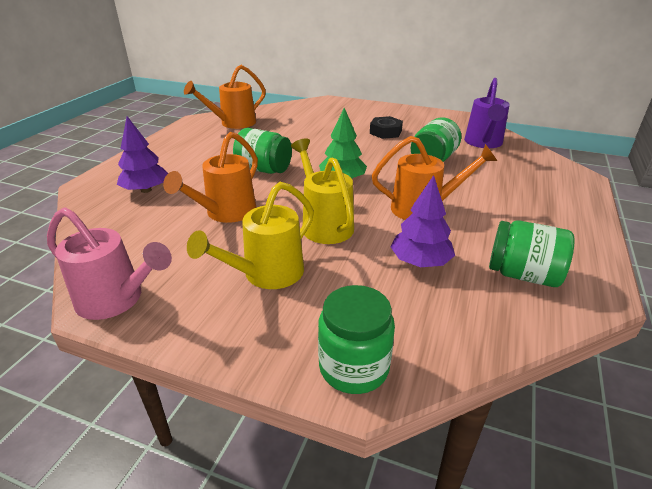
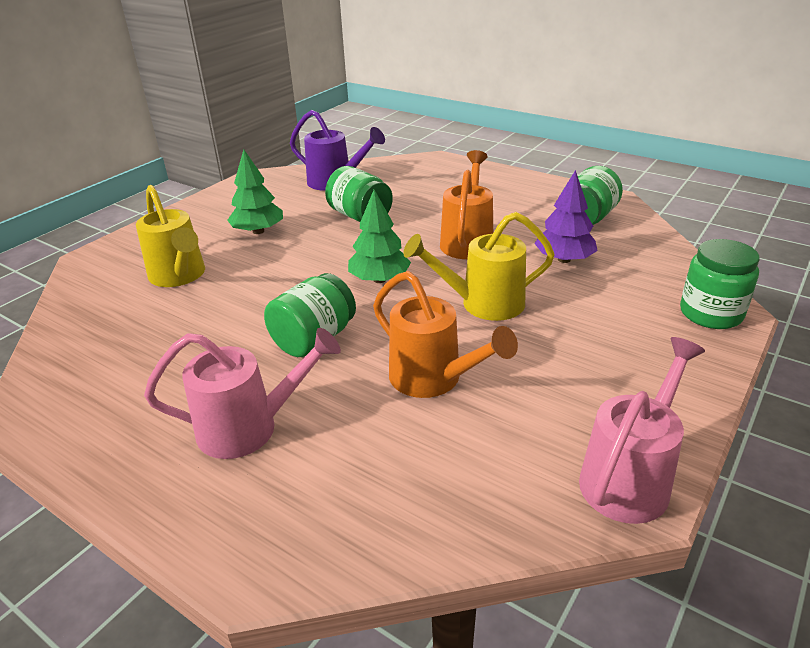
camera: 75 degrees left, 0 degrees up
(146, 190) = (321, 472): purple tree -> none
(183, 166) = (249, 428): none -> pink watering can
(233, 123) = (93, 364): orange watering can -> none
(266, 274) = (580, 352): yellow watering can -> yellow watering can (179, 276)
(385, 132) = (258, 231): black nut -> green tree

